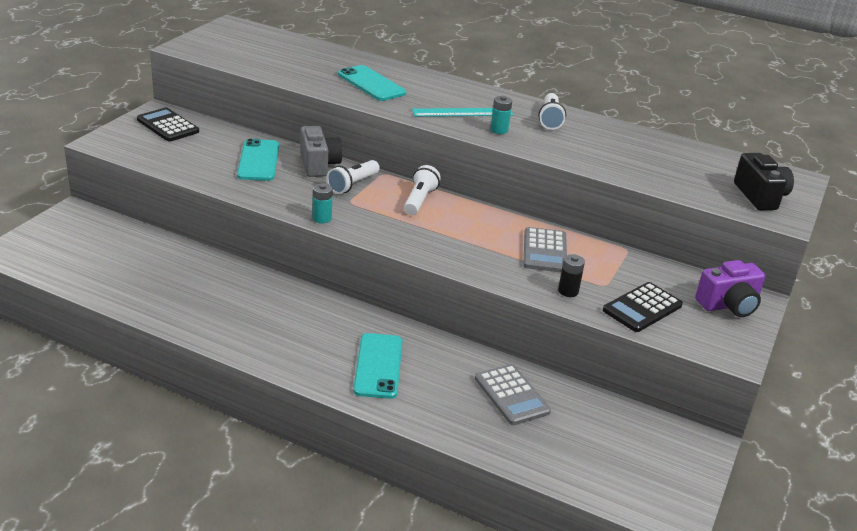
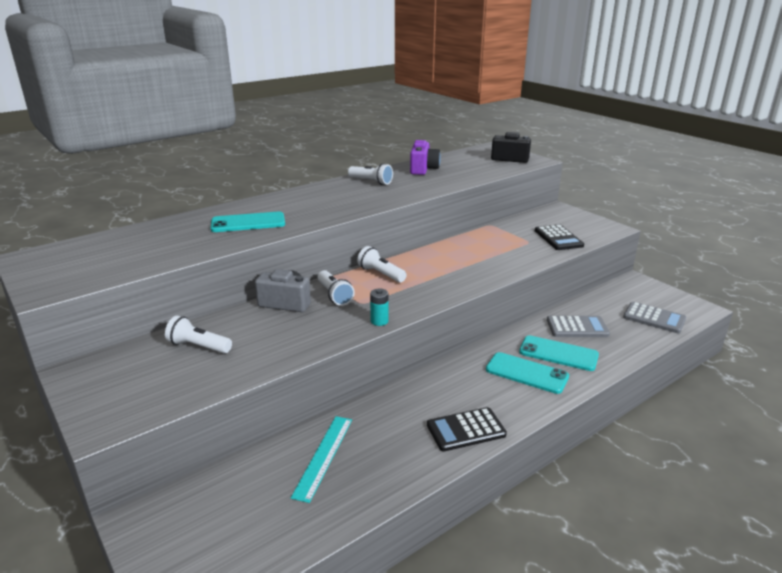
camera: 60 degrees left, 5 degrees down
(167, 126) = (116, 371): black calculator -> black calculator (466, 430)
(220, 146) = (199, 346): none -> white flashlight
(258, 160) = (249, 331): turquoise phone -> turquoise phone (558, 353)
(462, 112) = (334, 203): turquoise ruler -> turquoise ruler (323, 456)
(499, 130) = (373, 199): turquoise battery -> none
(545, 251) = (479, 248): grey calculator -> grey calculator (654, 318)
(568, 291) = (531, 254): black battery -> none
(728, 305) = (563, 216): purple camera -> purple camera (423, 169)

